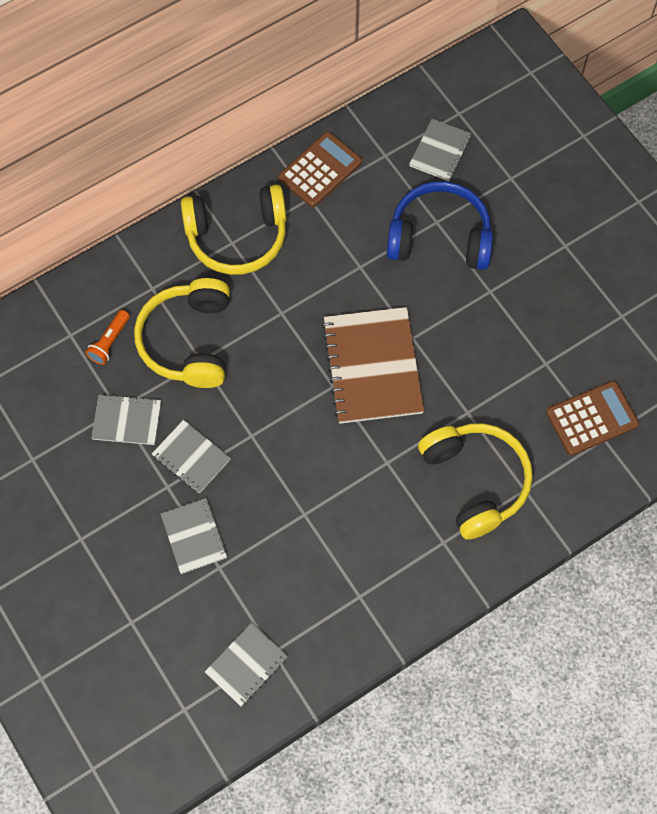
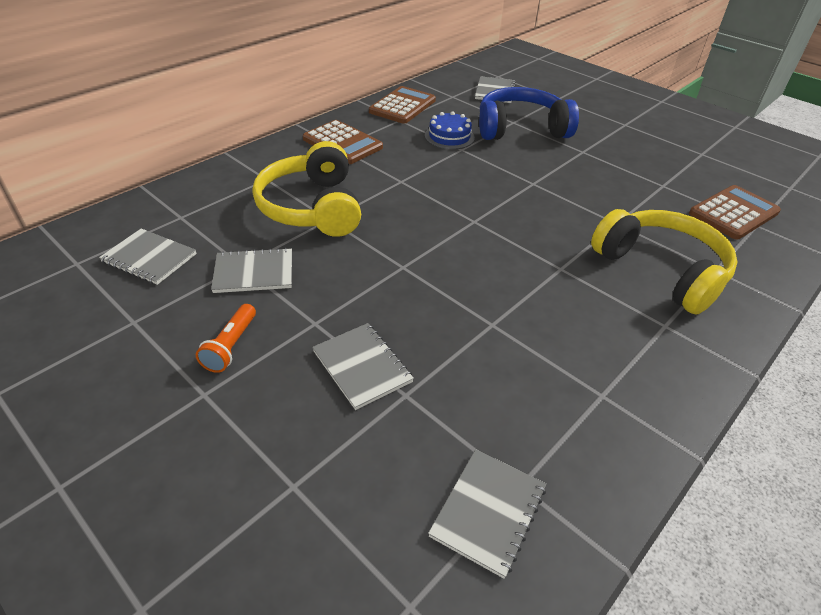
camera: 15 degrees left, 25 degrees down
(109, 342) = (226, 217): orange flashlight -> orange flashlight (231, 346)
(191, 457) = (338, 293): grey notebook -> grey notebook (149, 258)
(237, 237) = (342, 143): yellow headphones -> brown calculator
(354, 241) = (449, 137): none -> blue cake
(372, 367) = (506, 204): brown notebook -> none

